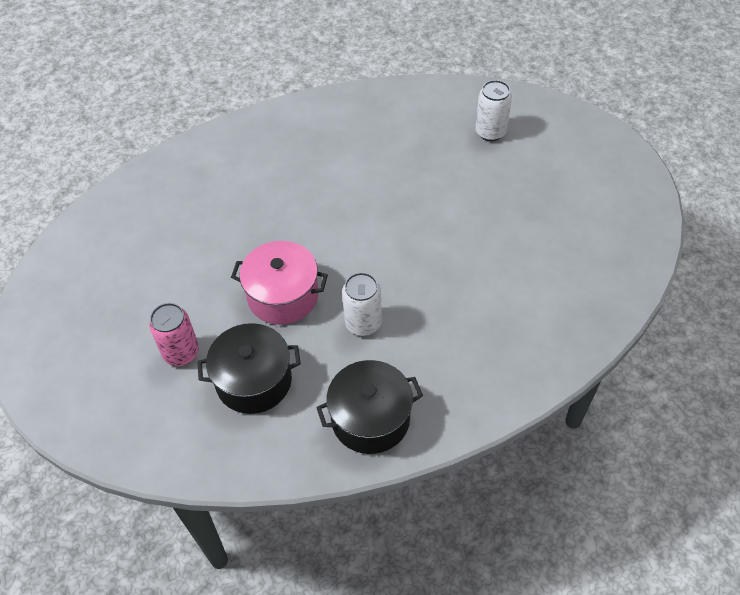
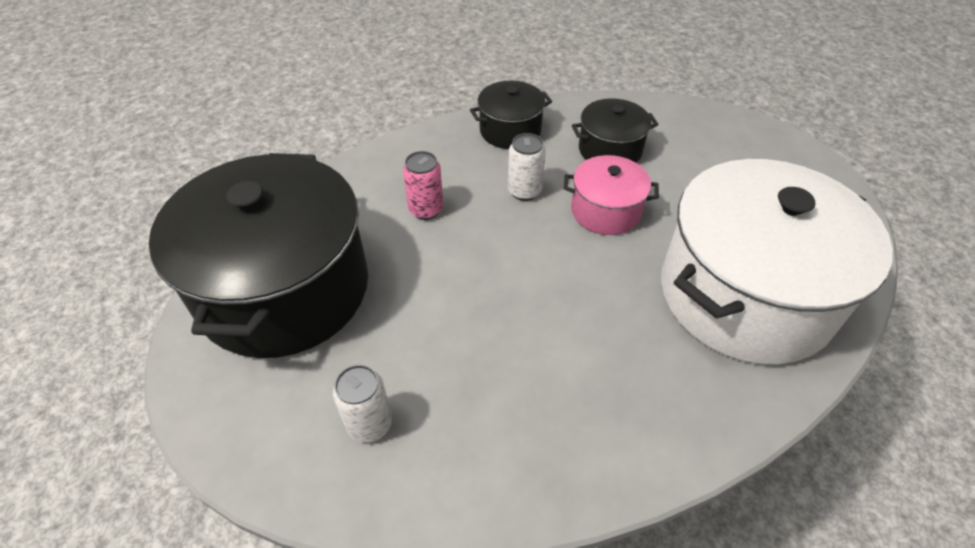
camera: 175 degrees right, 5 degrees down
(181, 353) = (680, 166): pink can -> pink can (426, 209)
(189, 210) = (745, 294): none -> white pot
(584, 225) = (284, 289): none -> black pot

